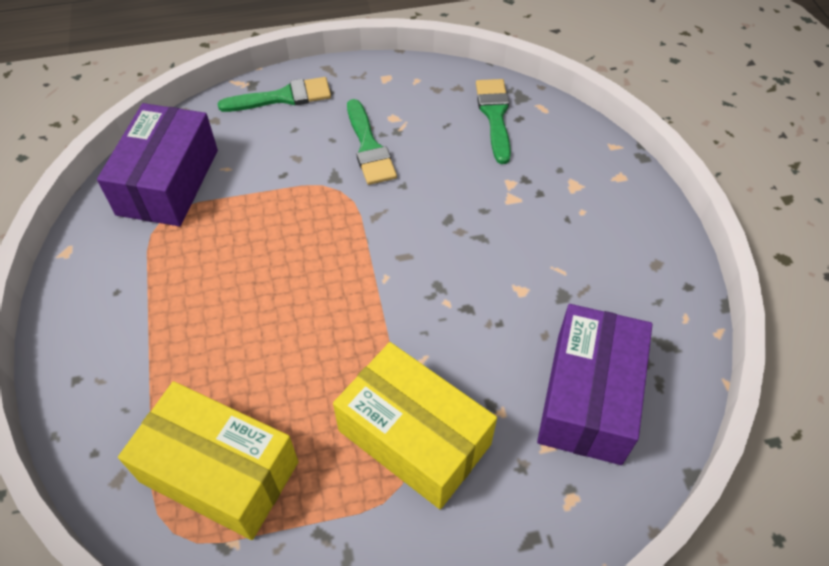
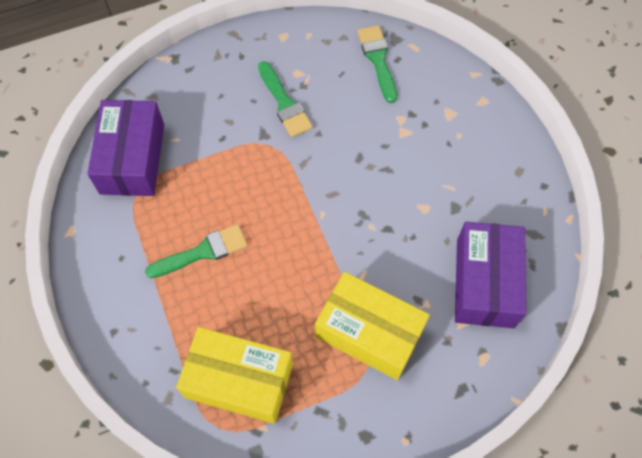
camera: 10 degrees left, 10 degrees up
(283, 97) = (204, 67): green brush -> green brush (203, 252)

